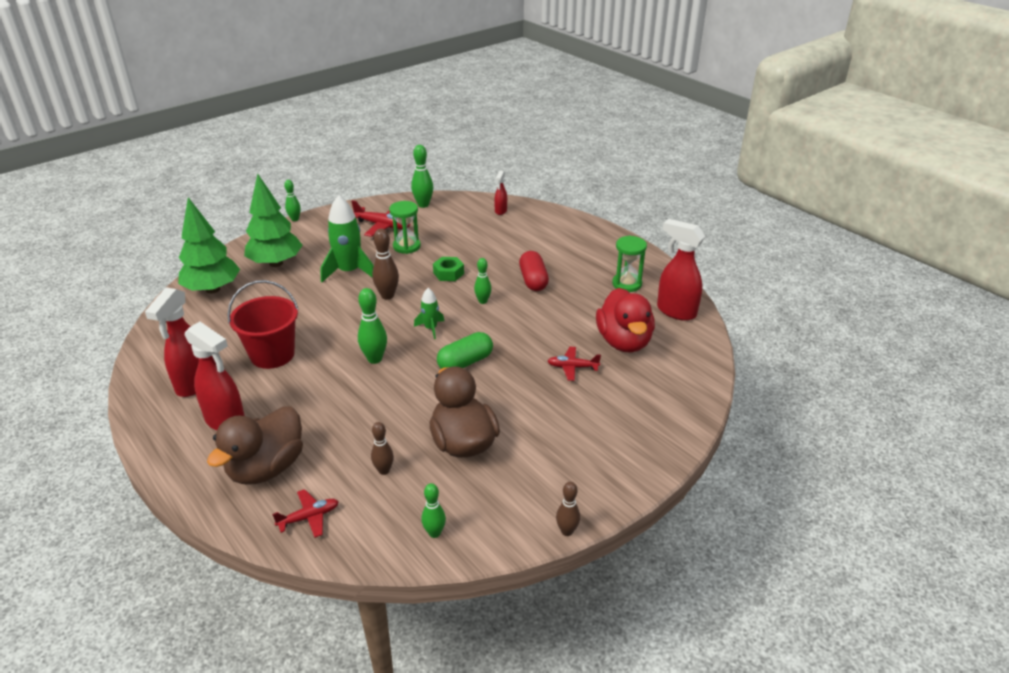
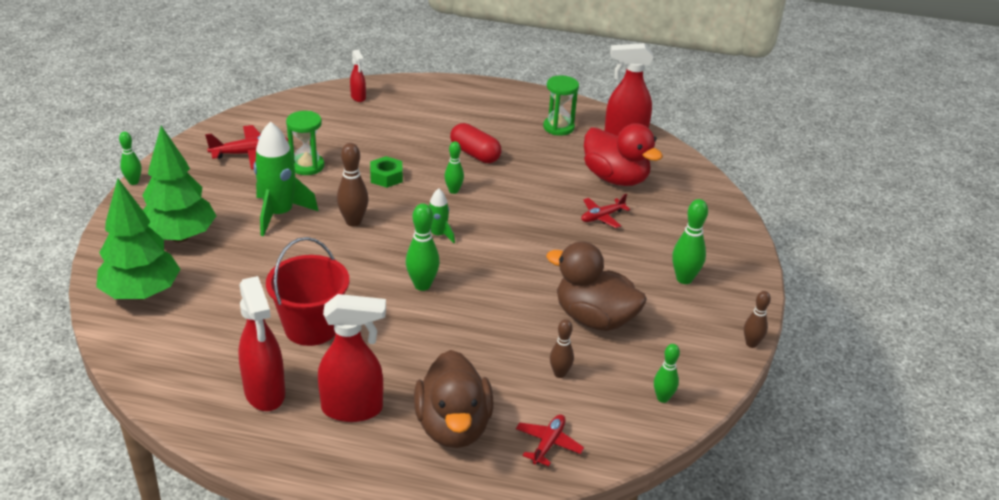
camera: 40 degrees left, 0 degrees up
(423, 205) = (267, 117): green bowling pin -> green bowling pin (684, 279)
(465, 362) = (509, 252): green capsule -> none

